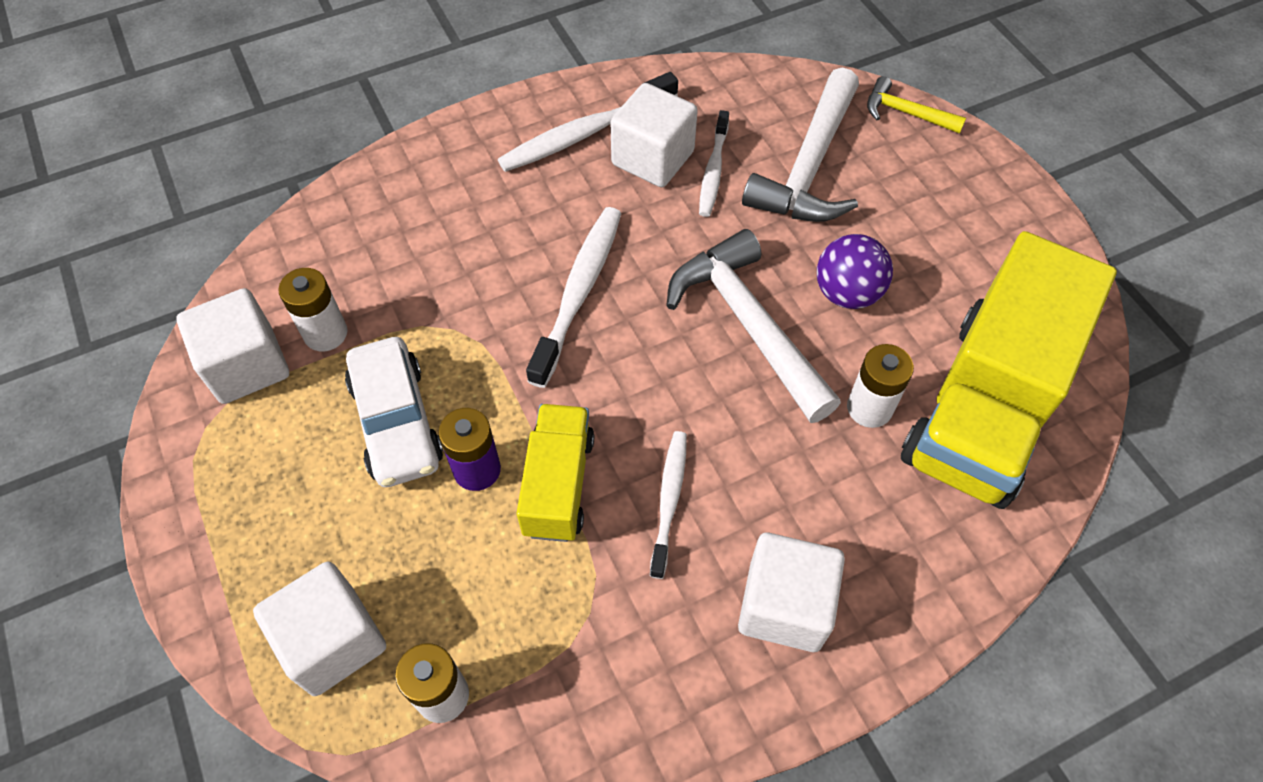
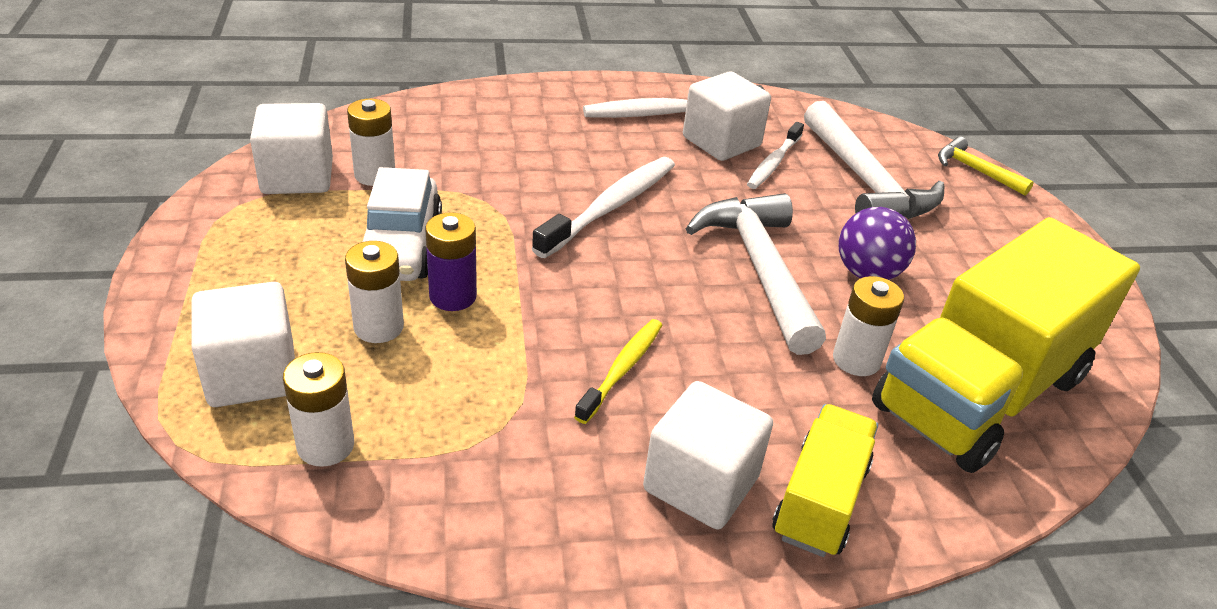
camera: 15 degrees right, 20 degrees down
(424, 536) = (378, 327): none -> white battery
(558, 484) = (522, 328): yellow truck -> yellow truck (820, 500)
(669, 500) = (622, 369): white toothbrush -> yellow toothbrush
(809, 167) = (865, 182): white hammer -> white hammer turned 60 degrees counterclockwise

